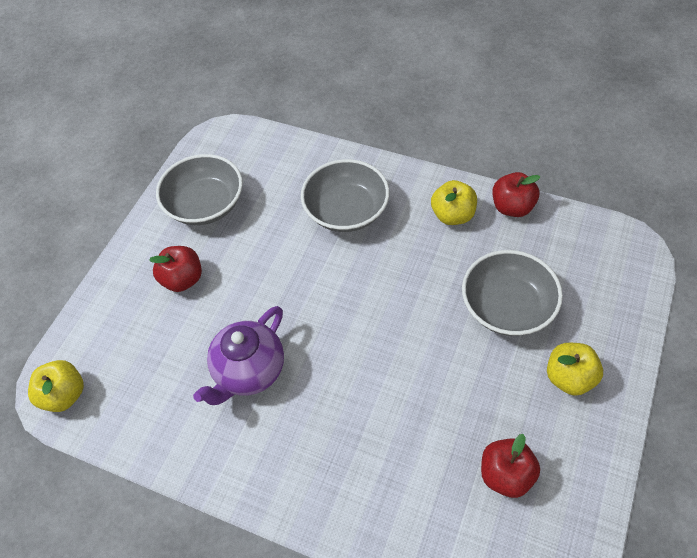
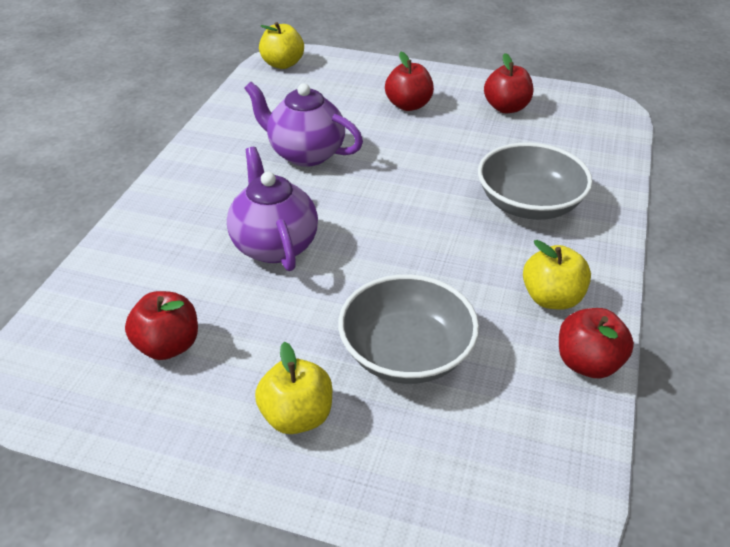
camera: 80 degrees right, 15 degrees down
(205, 204) = (506, 108): grey bowl -> red apple
(384, 396) = (274, 245): none -> purple teapot

